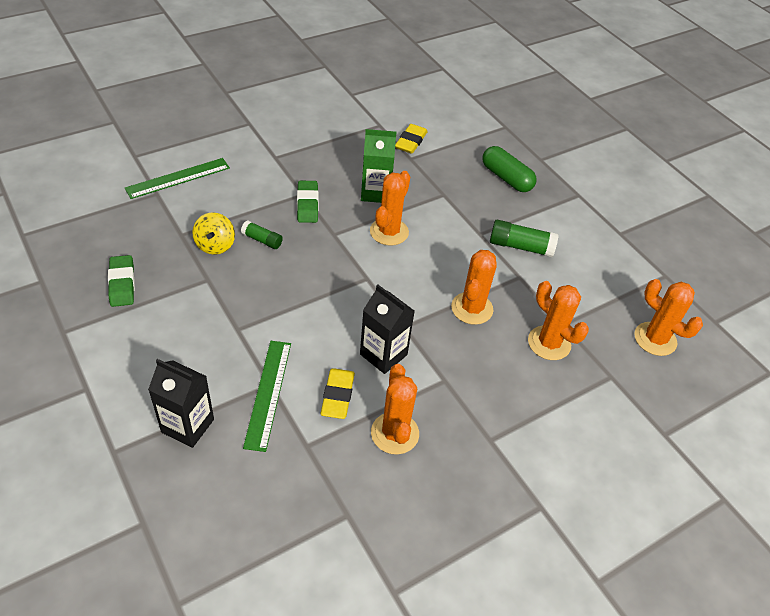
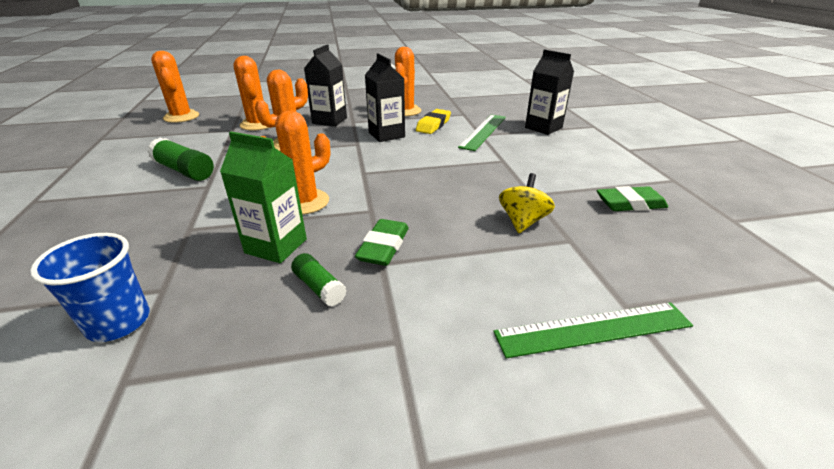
camera: 155 degrees left, 15 degrees down
(122, 284) = (630, 204): green eraser -> green eraser turned 75 degrees clockwise
(262, 240) = (462, 217): green glue stick -> green glue stick (319, 287)
(410, 142) = (118, 322): yellow eraser -> blue cup
(474, 374) = (329, 121): none -> black carton
(506, 178) = (77, 233): green capsule -> none

